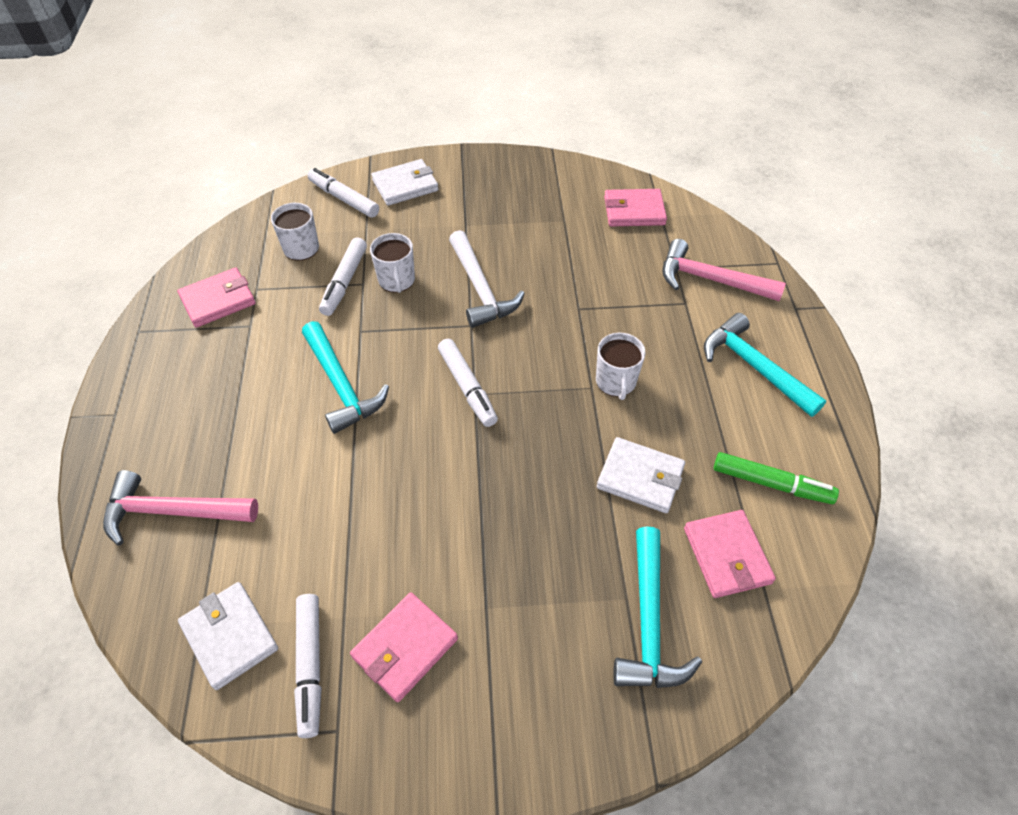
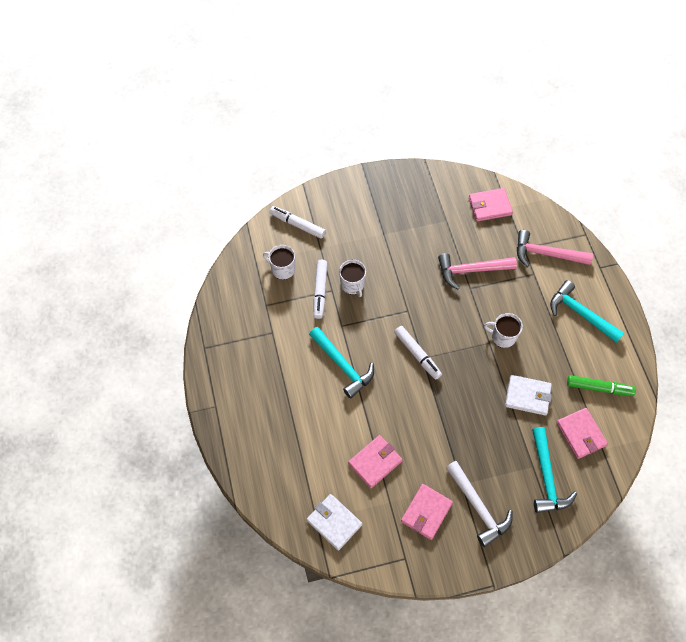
camera: 10 degrees left, 10 degrees up
(172, 512) = (275, 460): pink hammer -> pink hammer (471, 270)
(218, 300) = (245, 317): pink wallet -> pink wallet (375, 462)
(310, 666) = (381, 530): white marker -> none
(405, 185) = (335, 207): white wallet -> none
(480, 289) = (407, 283): white hammer -> white hammer (478, 507)
(616, 382) = (502, 337): white mug -> white mug turned 120 degrees clockwise

